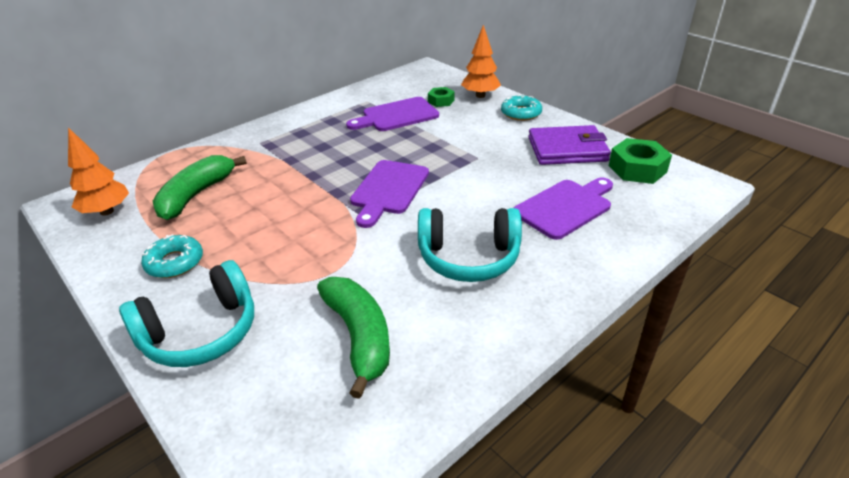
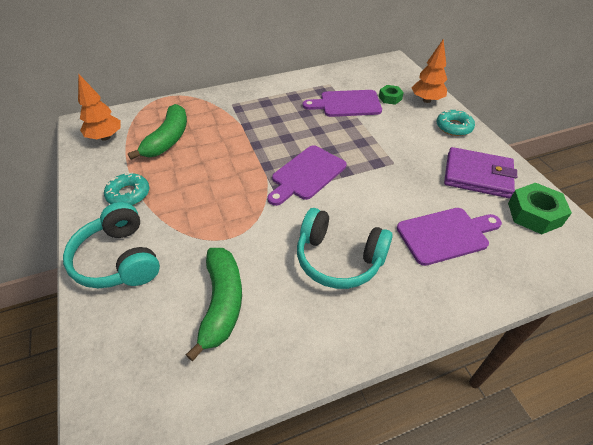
camera: 20 degrees right, 10 degrees up
(196, 195) = (168, 139): green banana -> green banana turned 150 degrees clockwise
(201, 332) = (119, 259): turquoise headphones -> turquoise headphones turned 75 degrees clockwise

